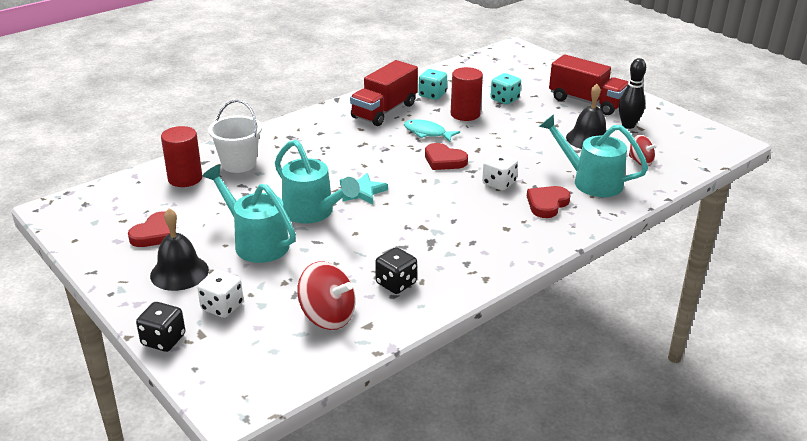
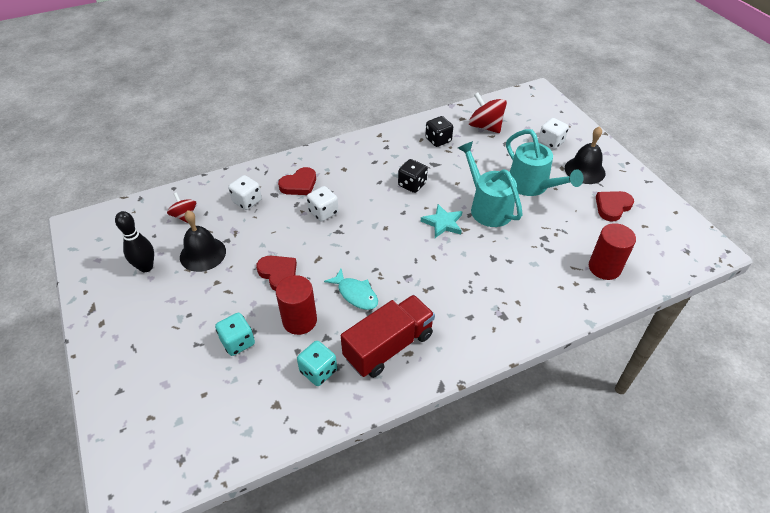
camera: 165 degrees left, 15 degrees up
(163, 340) = (583, 128): black dice -> black dice (412, 184)
(239, 164) = (555, 280): white bucket -> none
(444, 160) = (357, 249): red heart -> red heart (278, 274)
(586, 102) = (150, 317): red truck -> none
(590, 181) = (247, 201): turquoise watering can -> white dice

